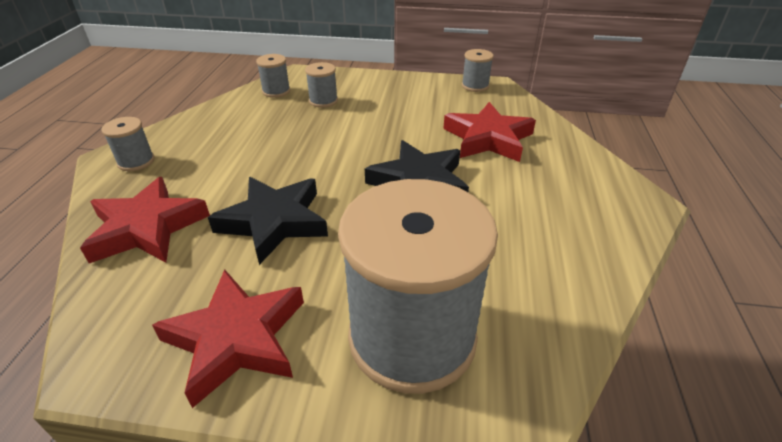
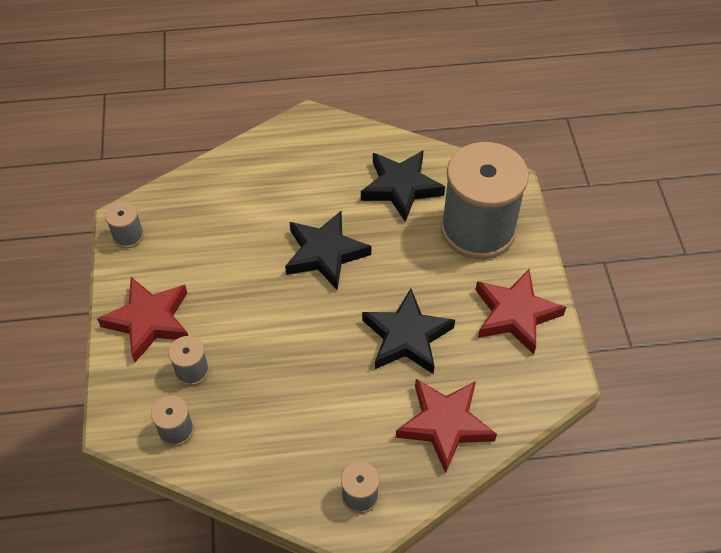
camera: 105 degrees left, 15 degrees up
(488, 138) = (241, 214): red star -> red star (149, 321)
(514, 265) = (401, 187): none -> black star

